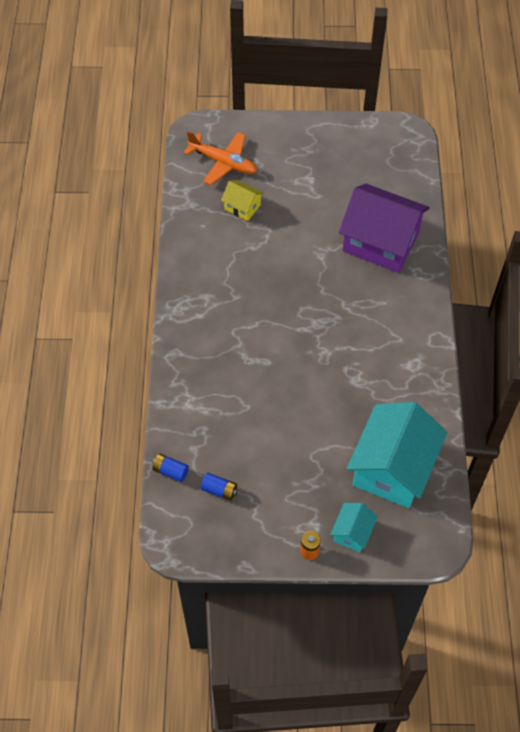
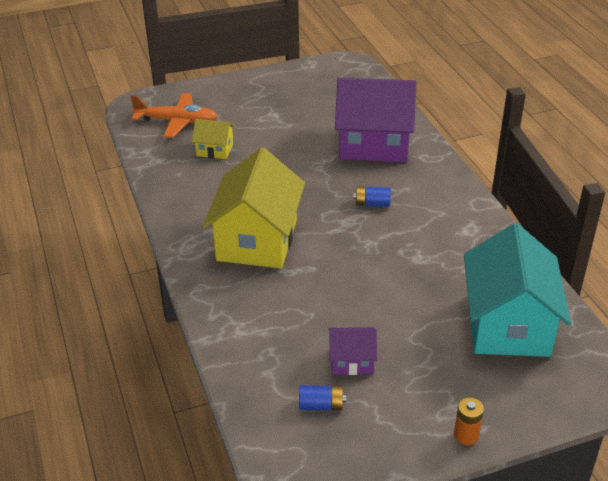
camera: 20 degrees left, 20 degrees down
(170, 471) = (250, 404): blue battery -> blue battery (372, 204)
(237, 319) = (257, 240): none -> yellow house
(258, 460) = (351, 361): none -> purple house
(352, 532) = (504, 400): turquoise house -> none

